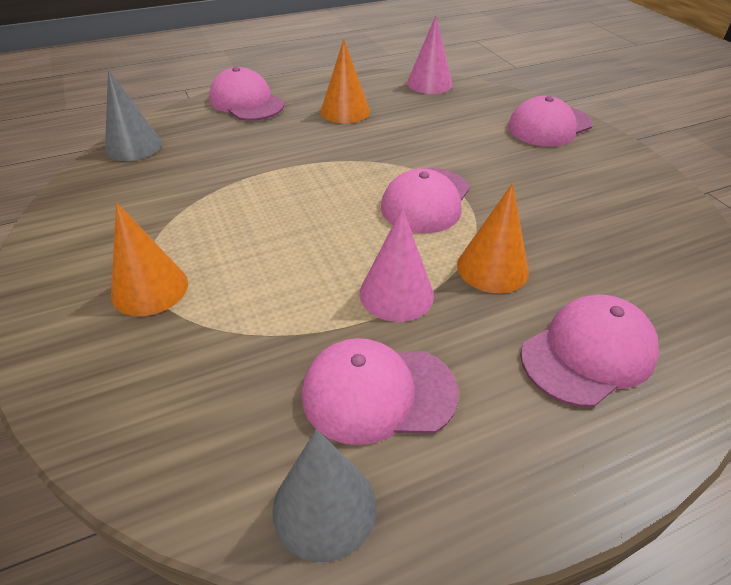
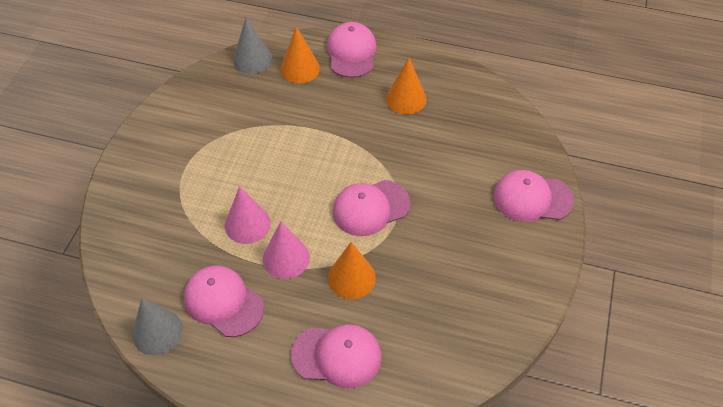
camera: 40 degrees right, 10 degrees up
(150, 289) = (181, 176): orange cone -> orange cone (300, 69)
(429, 83) = (498, 103): pink cone -> pink cone (247, 224)

